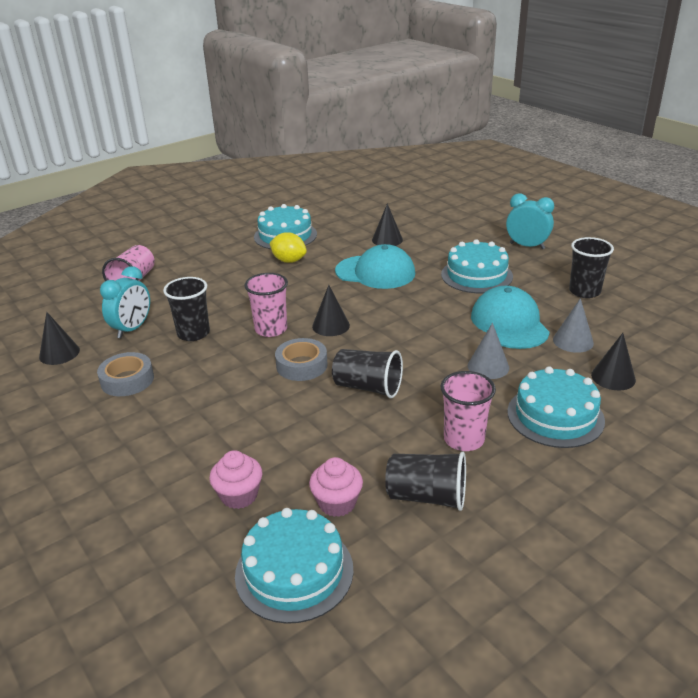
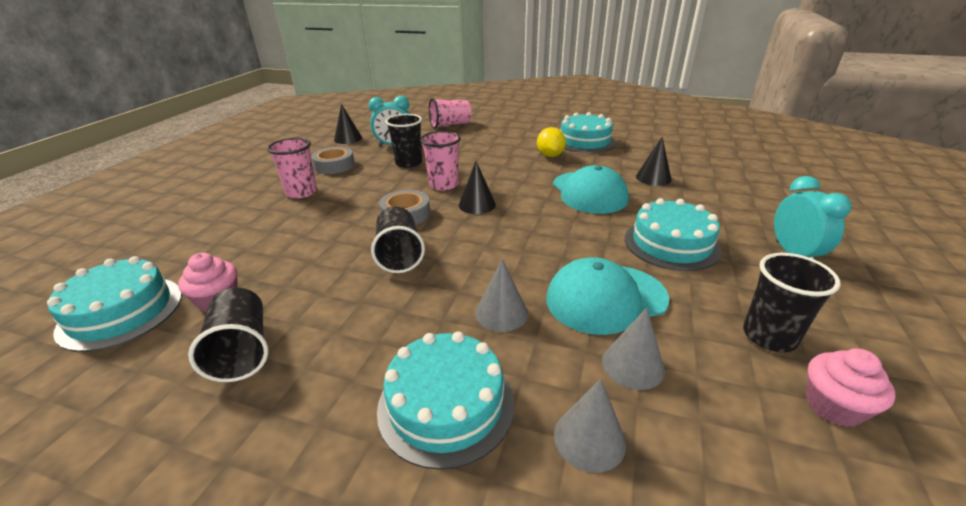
camera: 55 degrees right, 0 degrees up
(239, 495) = (216, 252): pink cupcake -> pink cupcake (833, 406)
(464, 439) = (351, 342): pink cup -> pink cup (301, 192)
(509, 323) = (605, 298): turquoise cap -> turquoise cap turned 150 degrees counterclockwise
(613, 377) = (589, 438): black cone -> grey cone

